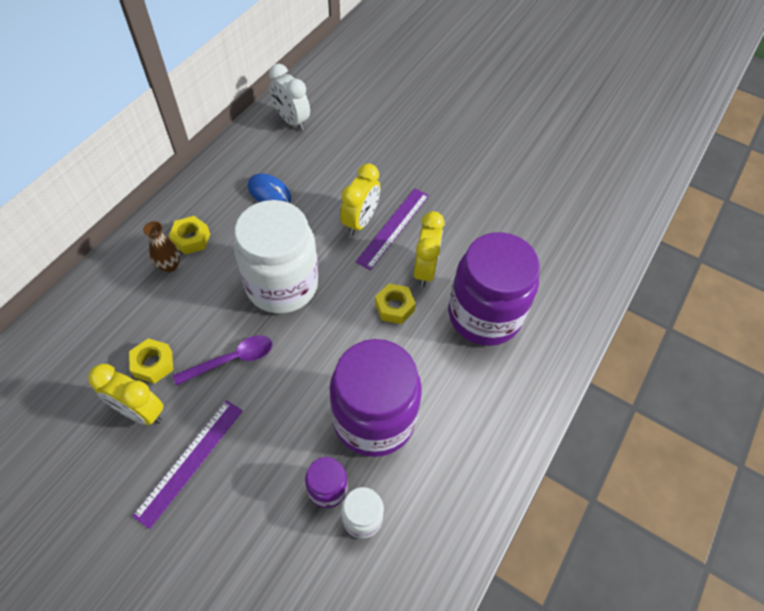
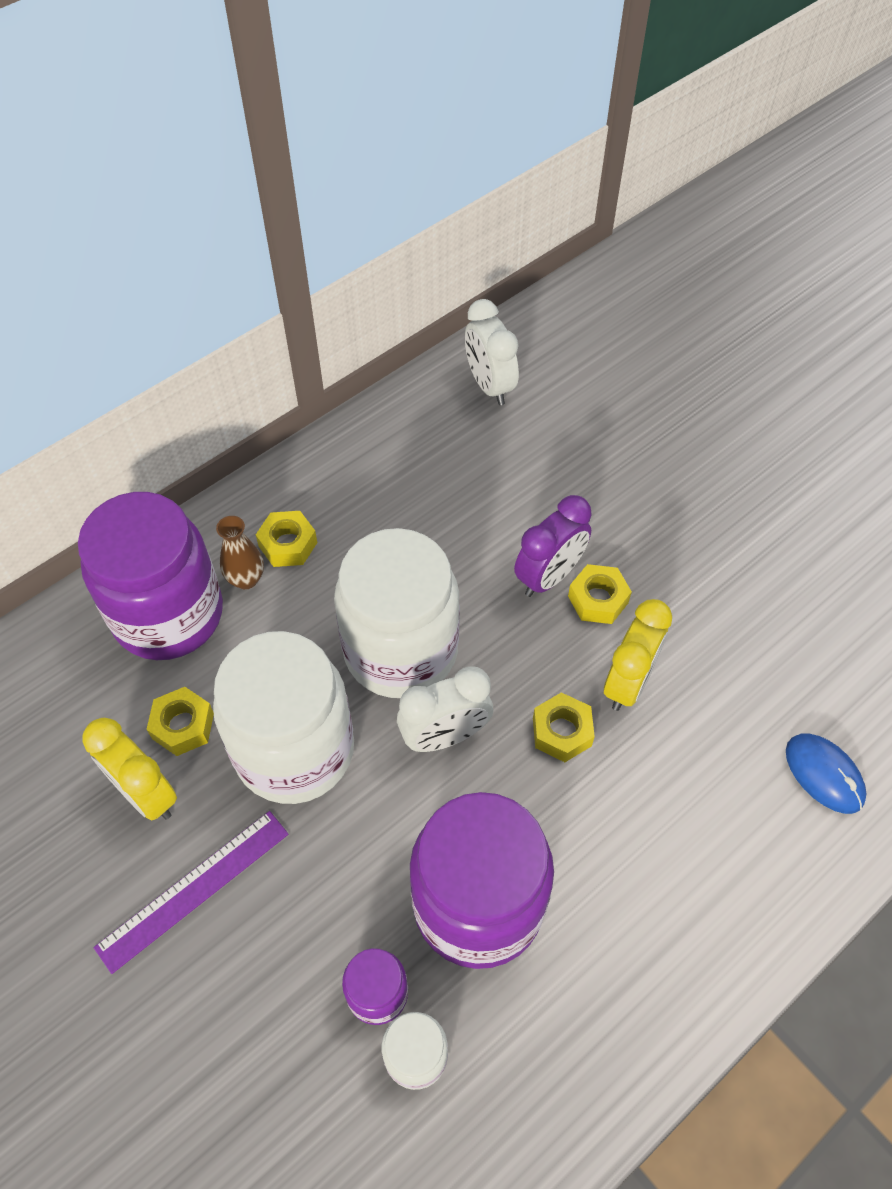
camera: 20 degrees right, 0 degrees up
(232, 360) = (294, 750): purple spoon -> white jar
(269, 192) = (422, 496): blue mouse -> blue mouse (824, 774)
(325, 327) = (445, 736): none -> white clock
(360, 221) = (549, 576): yellow clock -> purple clock
(393, 228) = (598, 599): purple ruler -> yellow nut
(484, 315) = (702, 783): purple jar -> purple jar (168, 615)

